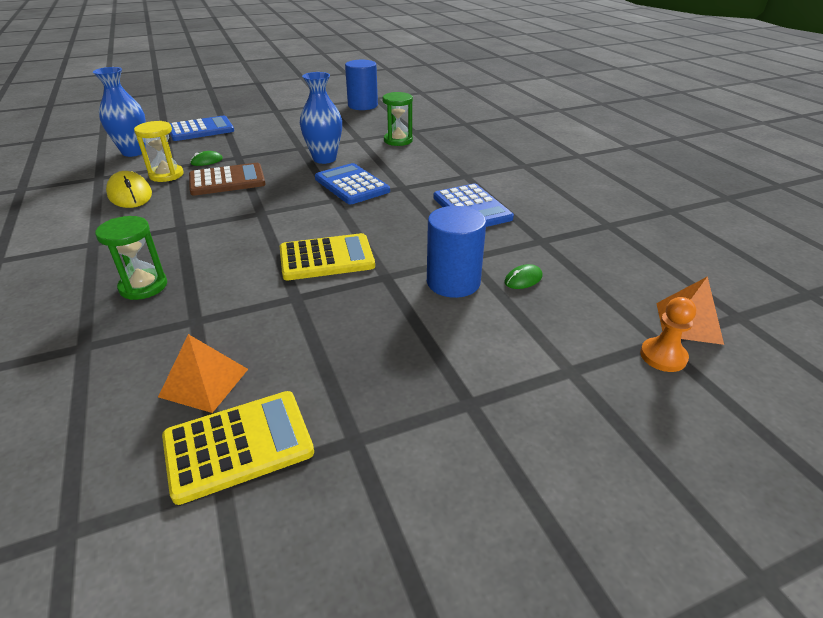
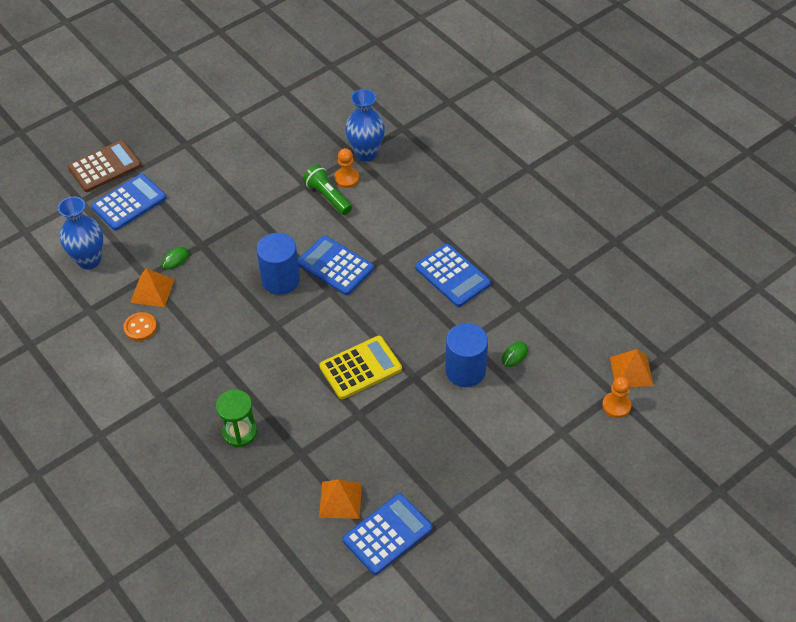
camera: 15 degrees left, 15 degrees up
(130, 194) = (140, 327): yellow mouse -> orange button
(166, 175) = (152, 291): yellow hourglass -> orange pyramid
(227, 181) = (216, 286): brown calculator -> brown calculator (105, 167)
(238, 445) = (387, 534): yellow calculator -> blue calculator
(324, 159) = (289, 229): blue vase -> blue vase (366, 153)
(362, 105) = (278, 111): blue cylinder -> blue cylinder (280, 280)
(374, 147) = (328, 197): none -> green flashlight
(398, 140) = (346, 178): green hourglass -> orange pawn

